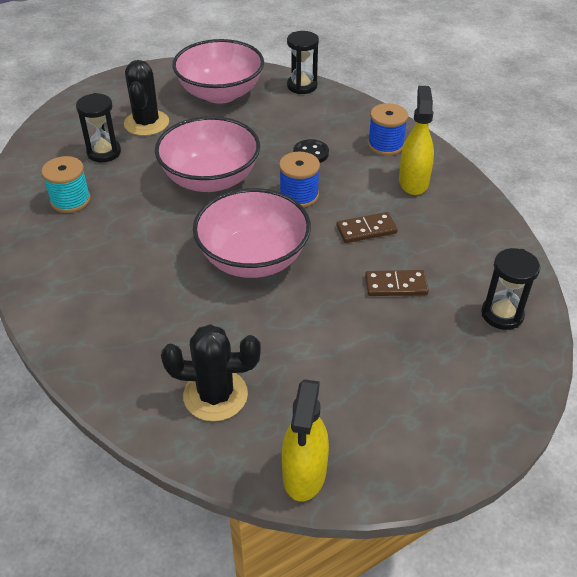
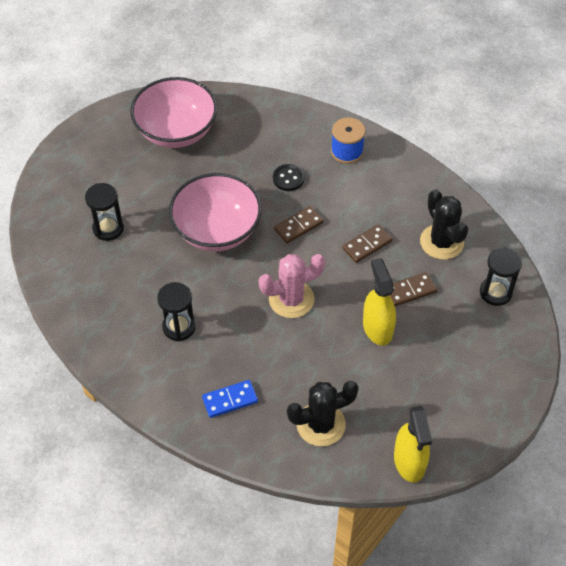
camera: 20 degrees left, 10 degrees up
(70, 200) = (109, 287): turquoise spool -> none
(126, 338) = (230, 400): none -> blue domino
(146, 123) = (128, 185): black cactus -> black cactus (441, 242)
(253, 259) = (291, 299): pink bowl -> pink cactus
(299, 195) = (298, 226): blue spool -> brown domino
(302, 86) = (246, 102): black hourglass -> black hourglass (179, 327)
(413, 182) = (385, 185): yellow spray bottle -> yellow spray bottle (377, 328)

